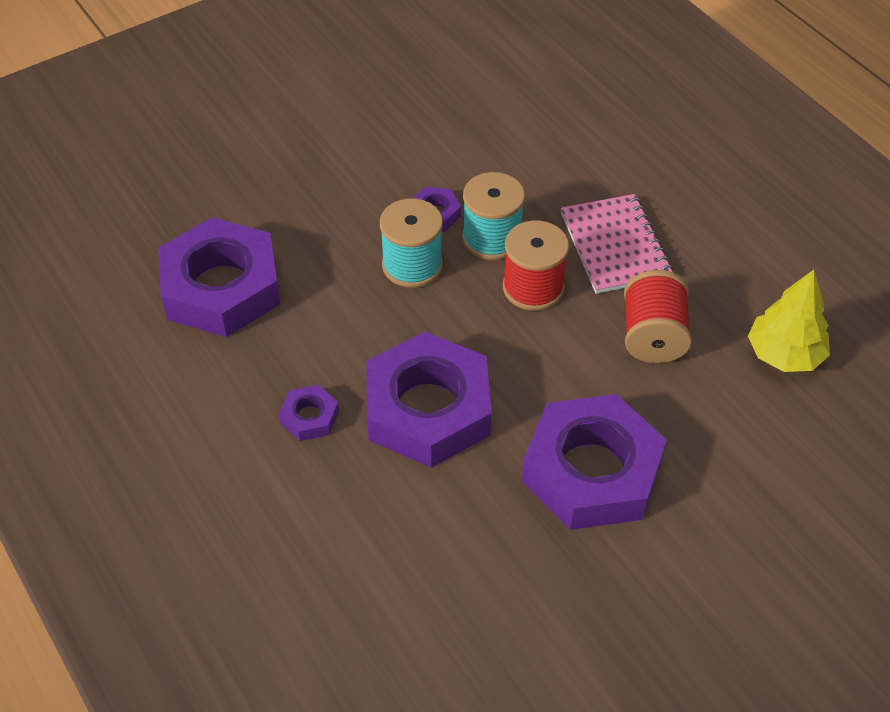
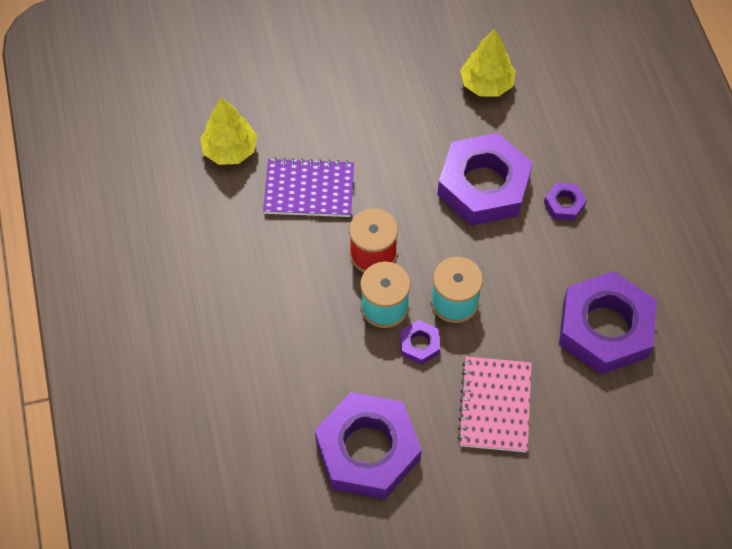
camera: 160 degrees left, 10 degrees up
(481, 563) = (486, 84): none -> yellow tree
(591, 471) = (397, 115): purple nut -> purple nut (368, 450)
(614, 246) = (295, 269): pink notebook -> pink notebook (495, 405)
(653, 336) = (309, 190): red spool -> purple notebook

